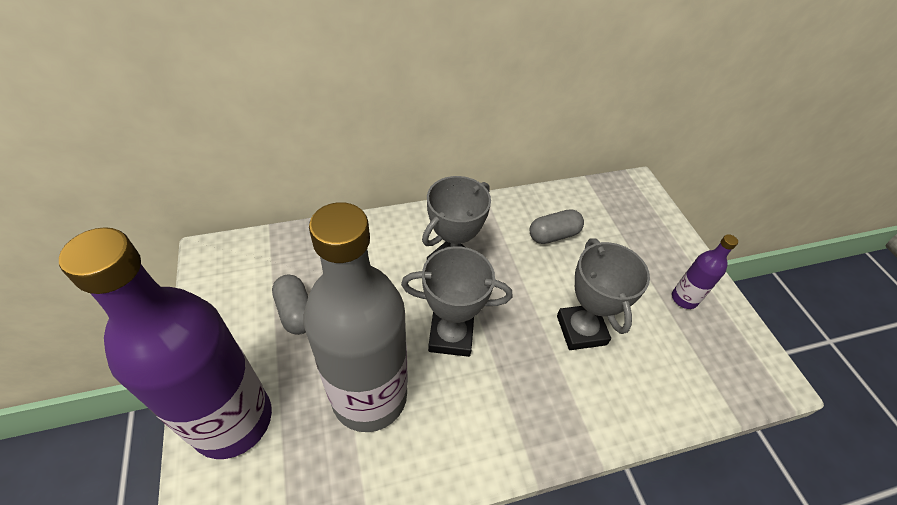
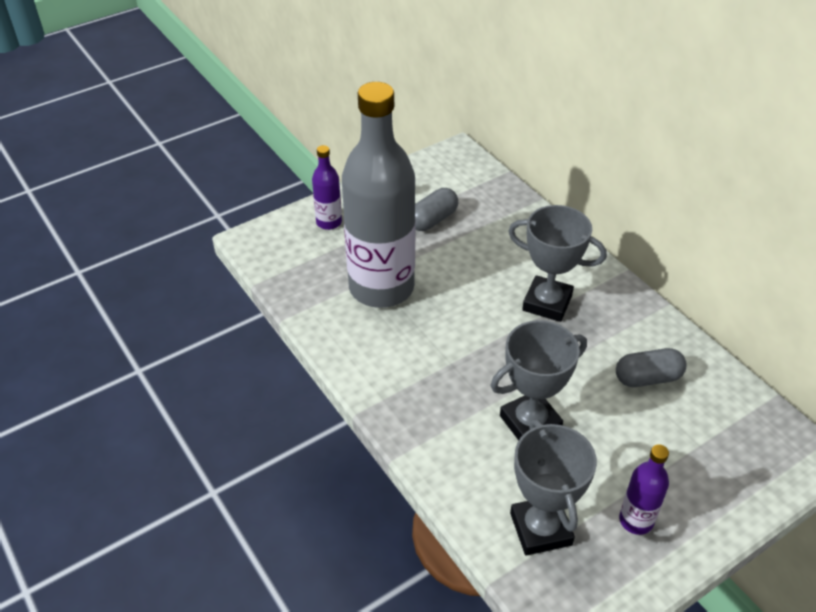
camera: 75 degrees right, 5 degrees down
(232, 420) = (329, 222): purple bottle -> purple bottle, size x0.42
(451, 336) = (465, 323): grey trophy -> grey trophy (540, 529)
(553, 235) = (647, 378): grey capsule -> grey capsule turned 60 degrees counterclockwise

